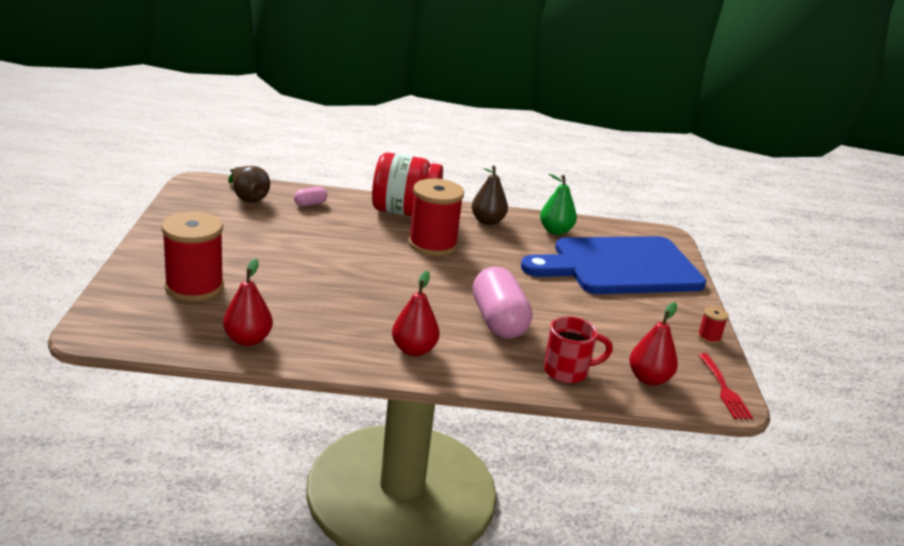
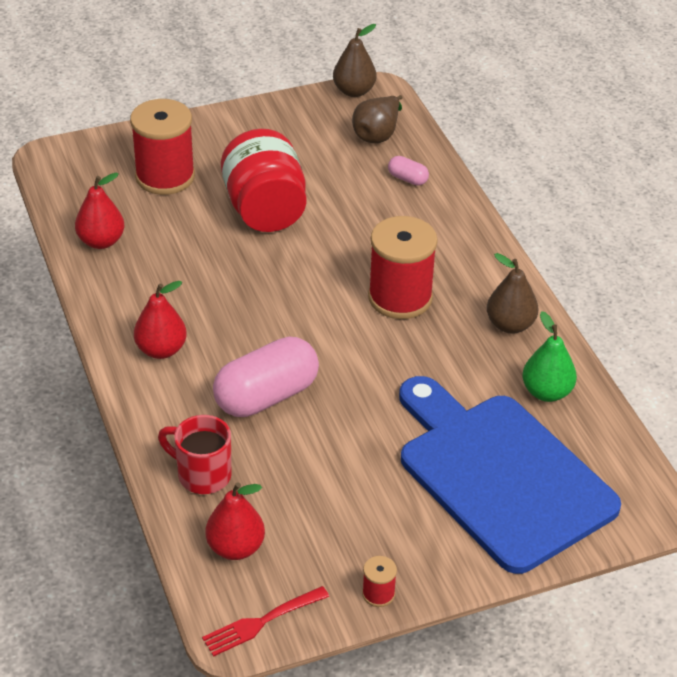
camera: 70 degrees right, 15 degrees up
(186, 189) = (354, 91): none -> brown pear
(404, 212) = (463, 251): red jar -> red jar (265, 210)
(567, 371) = (202, 475): red mug -> red mug turned 150 degrees clockwise

